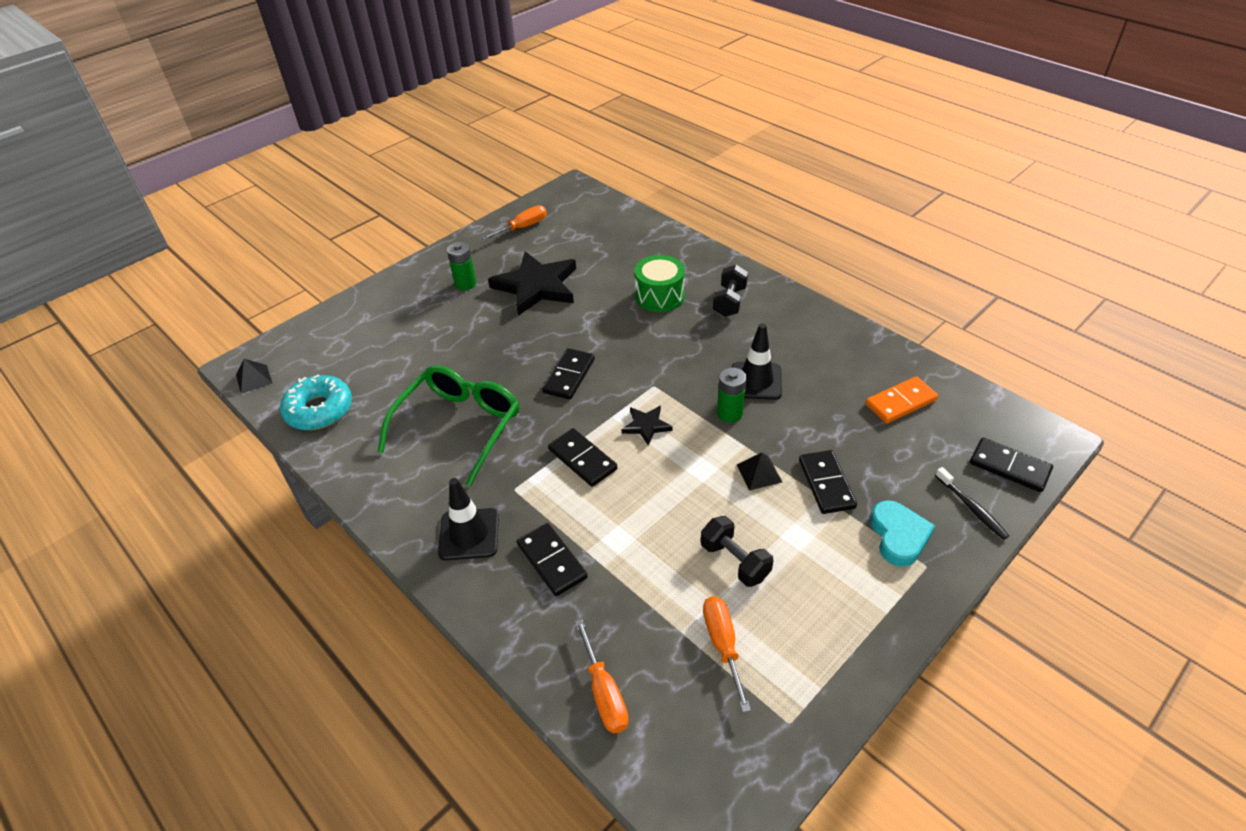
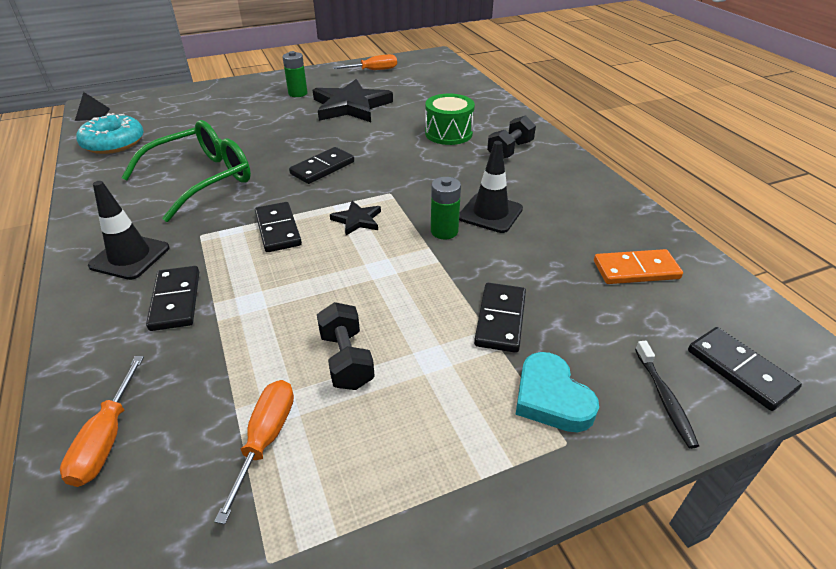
camera: 20 degrees right, 5 degrees down
(759, 473) = (435, 288): black pyramid -> none
(898, 536) = (551, 398): turquoise heart -> turquoise heart turned 135 degrees clockwise

